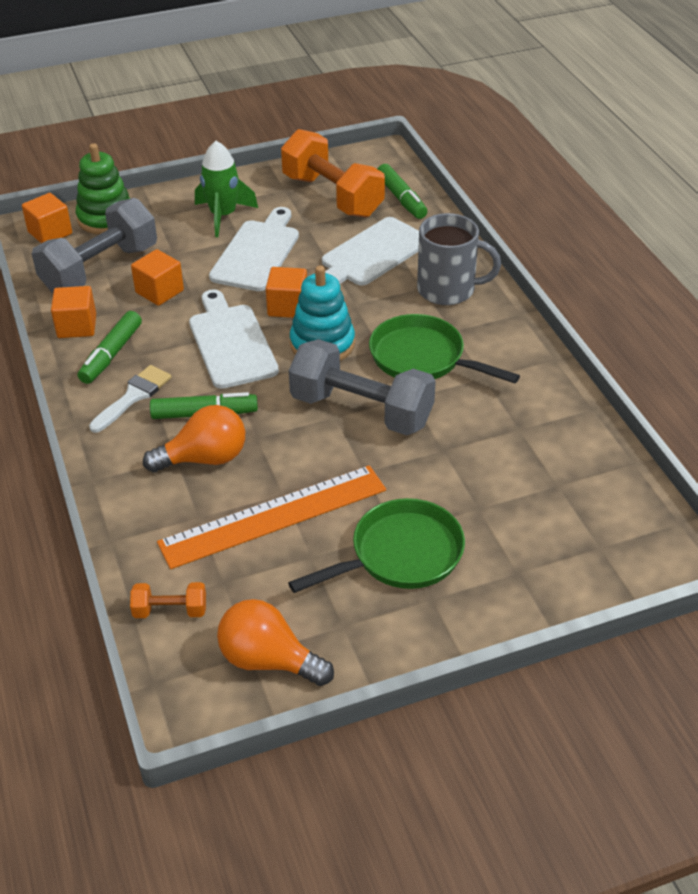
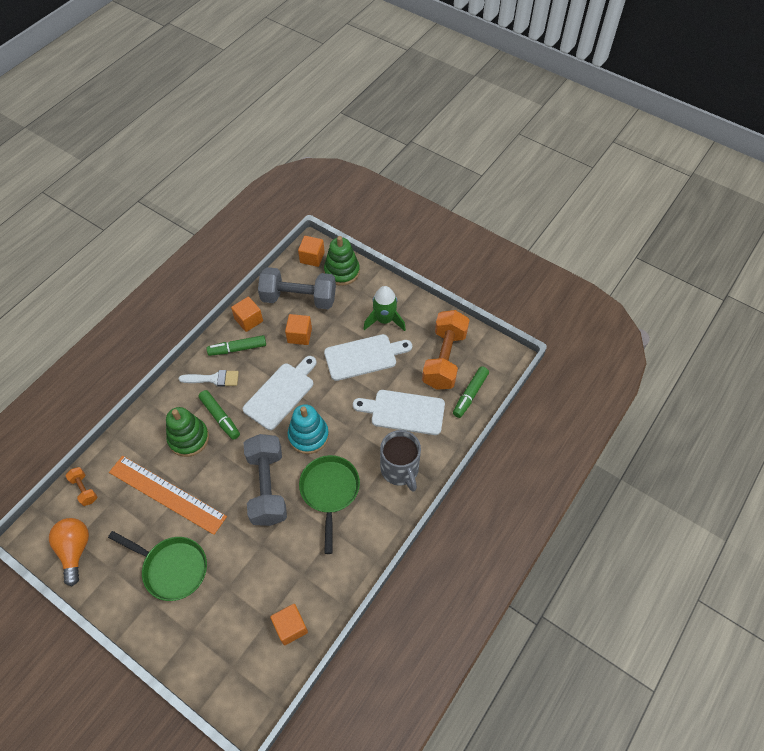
camera: 55 degrees right, 15 degrees up
(204, 458) = (189, 438): orange light bulb -> green stacking toy
(287, 307) = (328, 400): orange cube -> orange cube (290, 627)

